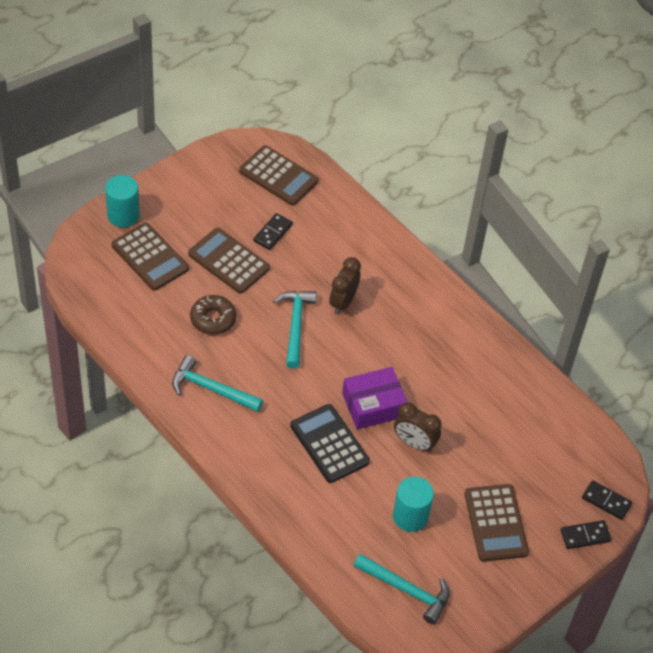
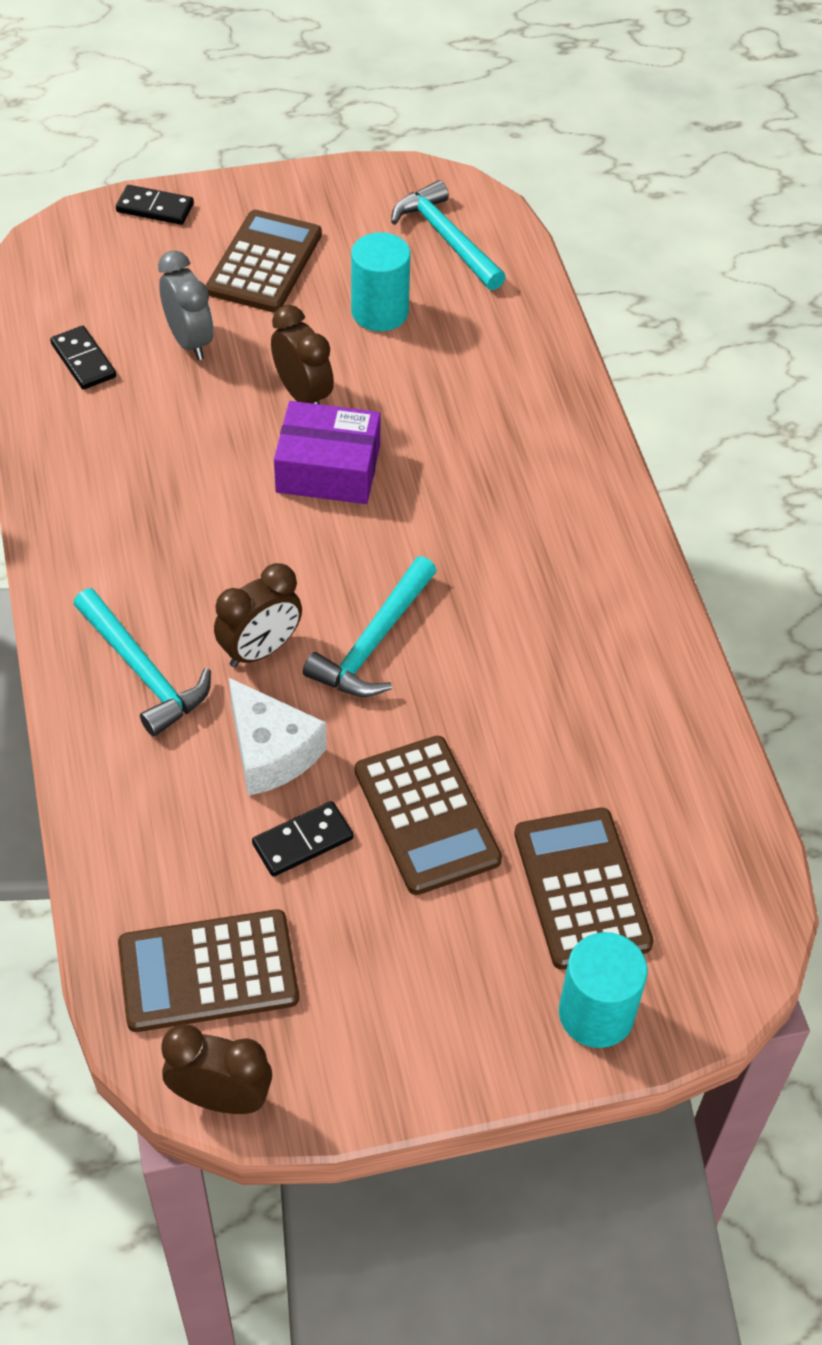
camera: 150 degrees left, 0 degrees up
(211, 389) = (584, 593): turquoise hammer -> turquoise hammer (143, 672)
(213, 319) = (518, 712): brown donut -> none
(247, 141) = (221, 1097): none -> brown clock
(278, 176) = (208, 971): brown calculator -> brown calculator turned 75 degrees counterclockwise
(309, 262) = (270, 751): none -> white cheese
(329, 444) = (436, 442): black calculator -> none
(495, 451) = (189, 341): none -> grey clock
(606, 501) = (88, 232): black domino -> black domino (83, 360)

